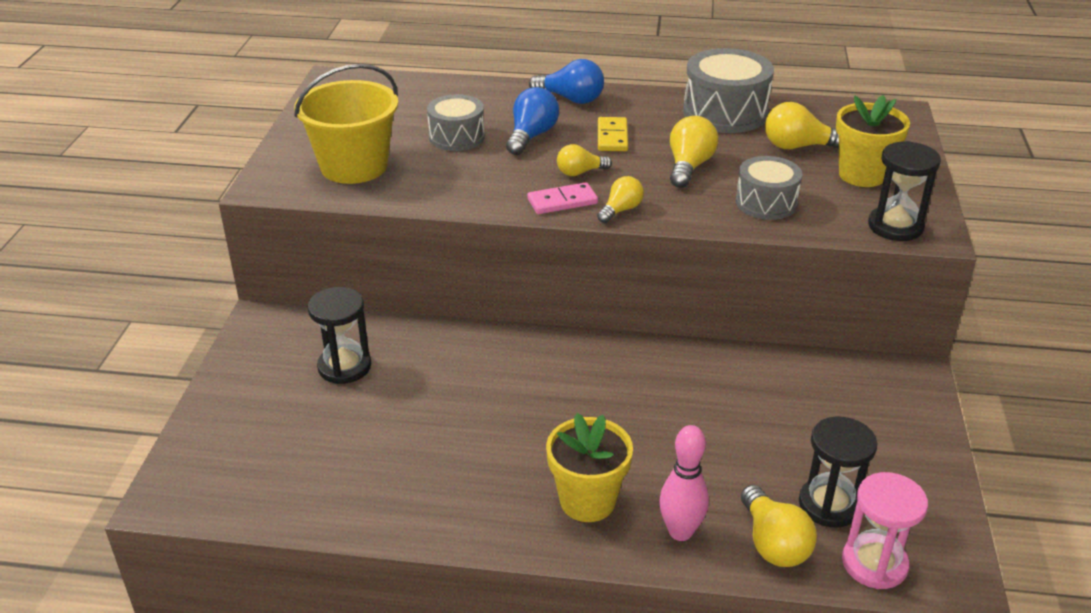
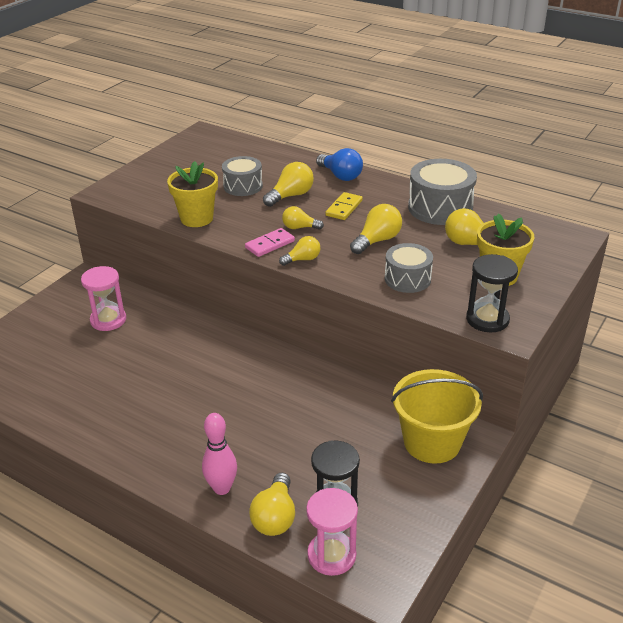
camera: 25 degrees right, 0 degrees up
(344, 367) = (108, 320): black hourglass -> pink hourglass
(354, 166) = (164, 191): yellow bucket -> yellow bucket (432, 442)
(531, 136) = (291, 196): blue light bulb -> yellow light bulb
(562, 201) = (270, 244): pink domino -> pink domino turned 45 degrees counterclockwise
(587, 501) = (181, 449): yellow flower pot -> yellow flower pot (197, 218)

